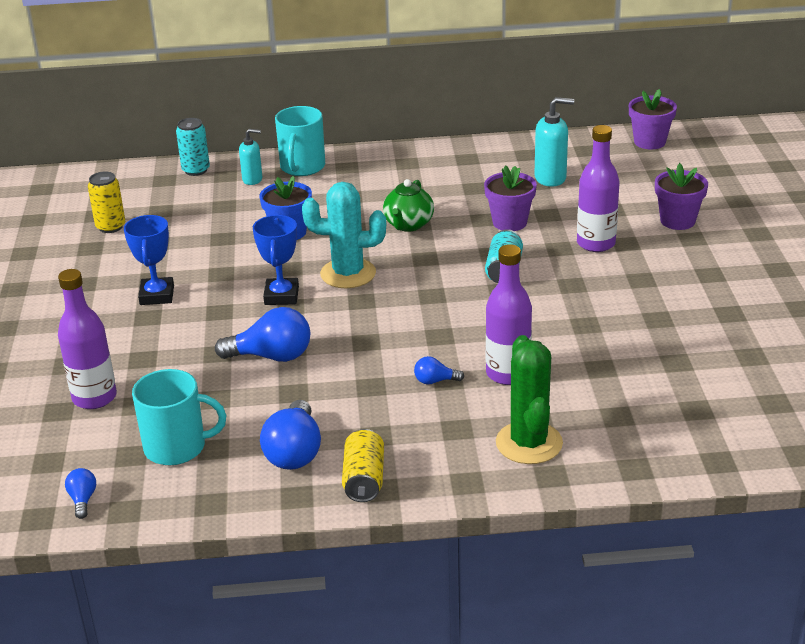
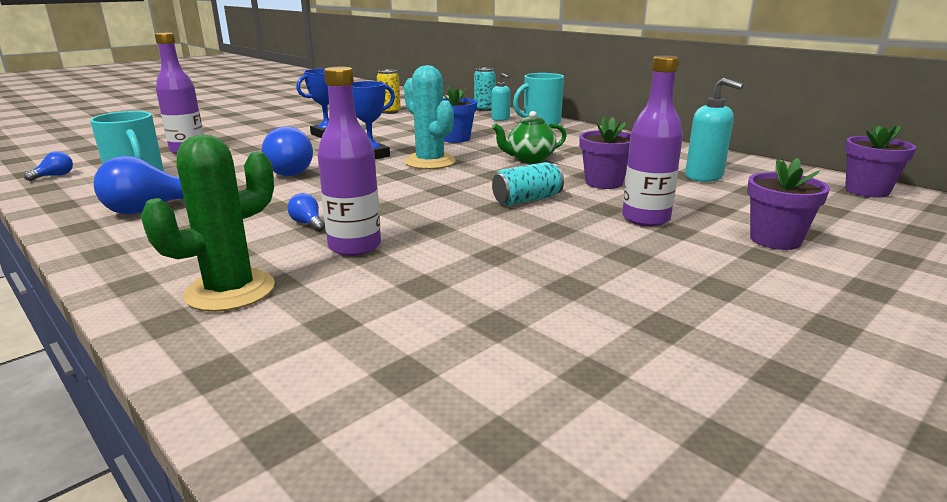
camera: 50 degrees right, 10 degrees down
(364, 479) = (118, 241): yellow can -> none

